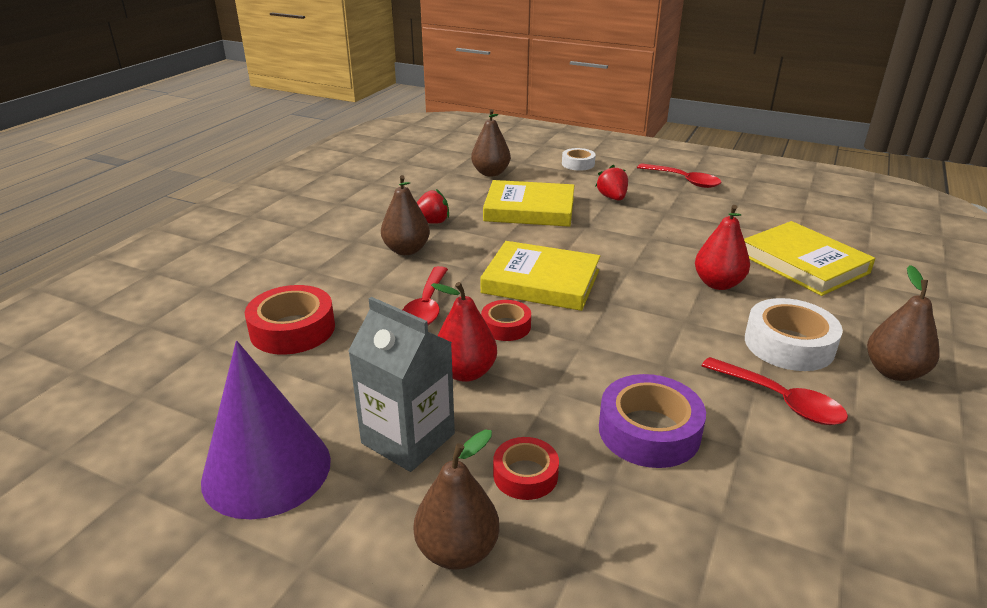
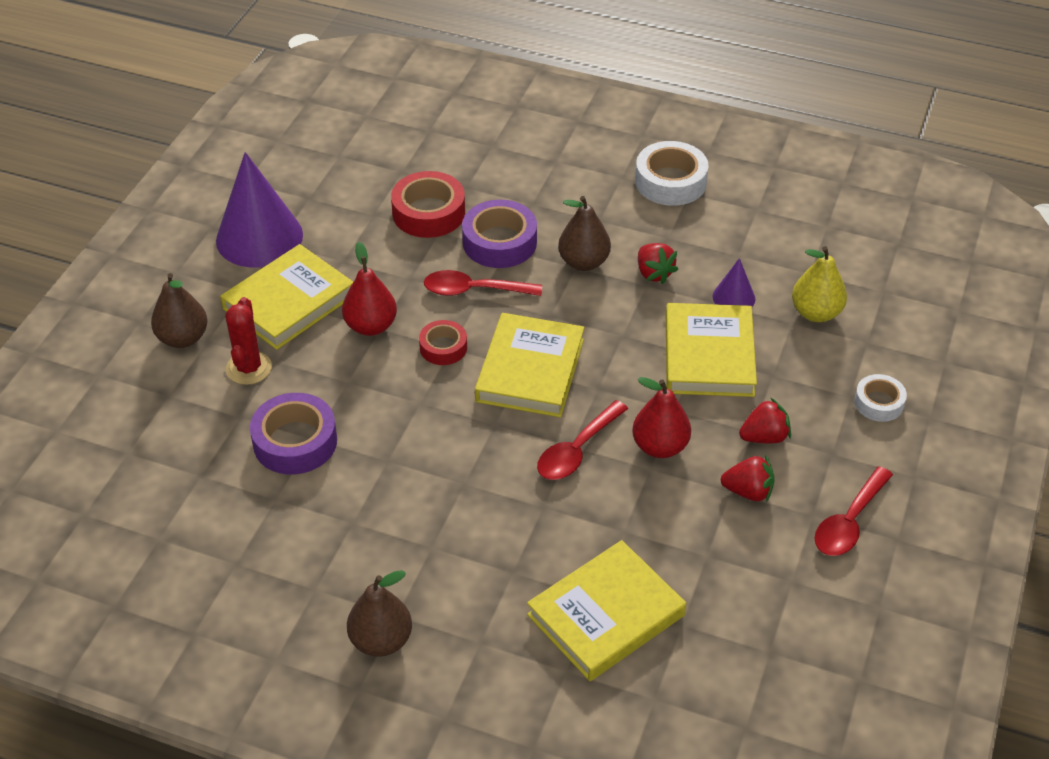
camera: 85 degrees right, 15 degrees up
(361, 289) = (499, 242): none -> purple tape
(408, 438) = (289, 302): grey carton -> yellow book
(468, 196) = (733, 297): none -> purple cone
(490, 173) = (816, 313): brown pear -> yellow pear
(525, 475) = (249, 368): red tape -> red cactus
(665, 207) = (748, 491): none -> red strawberry
(718, 284) = (544, 521): red pear -> red pear (660, 446)
(780, 400) = (335, 537): red spoon -> red spoon (577, 450)
(789, 344) = (425, 562): white tape -> white tape (670, 182)

